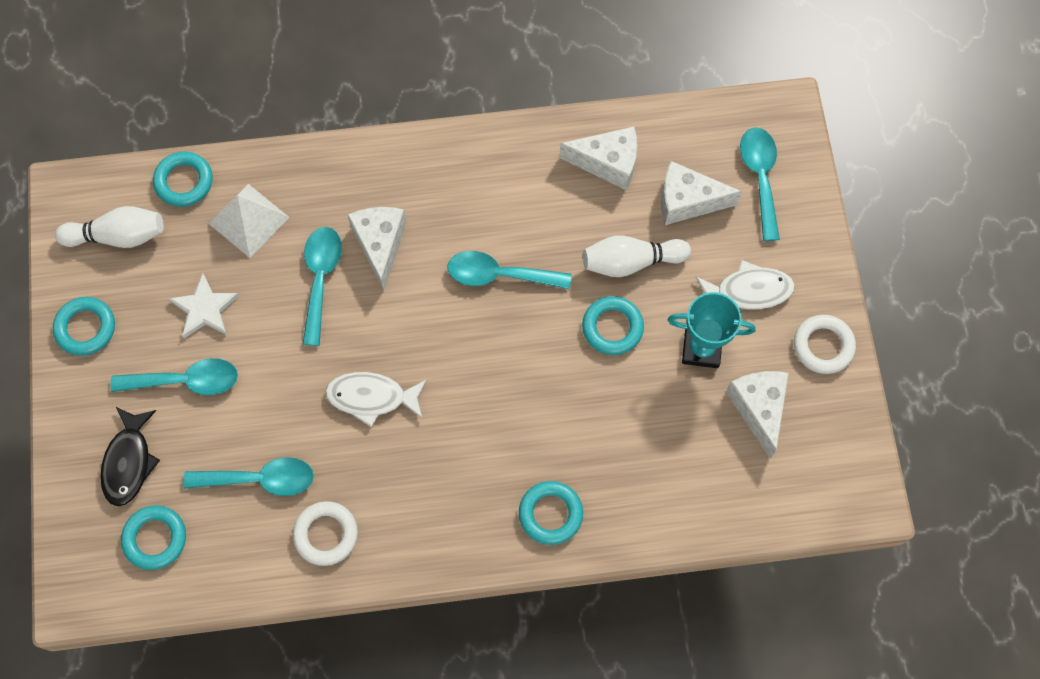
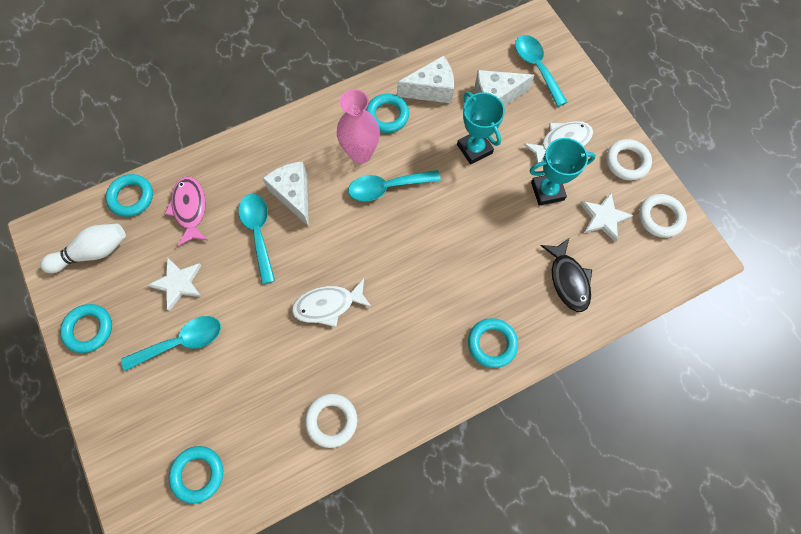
camera: 20 degrees left, 0 degrees up
(129, 462) = (157, 421): black fish -> black fish (568, 280)
(249, 220) = (190, 209): white pyramid -> pink fish
(260, 479) = (265, 396): turquoise spoon -> none
(483, 219) = (361, 153): none -> pink vase
(612, 327) = (480, 197): turquoise ring -> turquoise ring (387, 115)
(631, 262) = (474, 149): white bowling pin -> turquoise trophy
(759, 408) = (603, 218): white cheese -> white star
(833, 433) = (660, 217): none -> white ring

